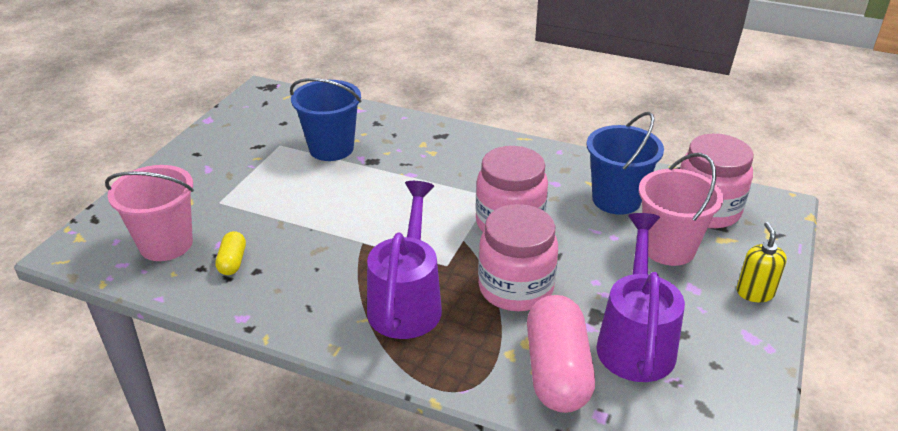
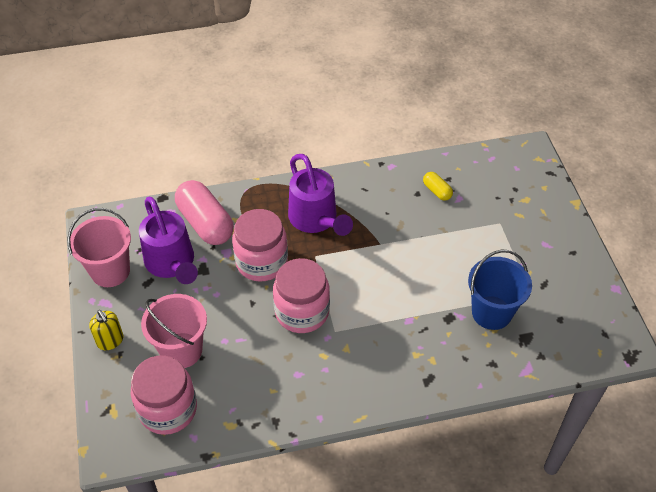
camera: 145 degrees right, 15 degrees up
(166, 244) = (487, 181): pink bucket -> pink bucket (110, 271)
(616, 199) = (242, 381): blue bucket -> none

